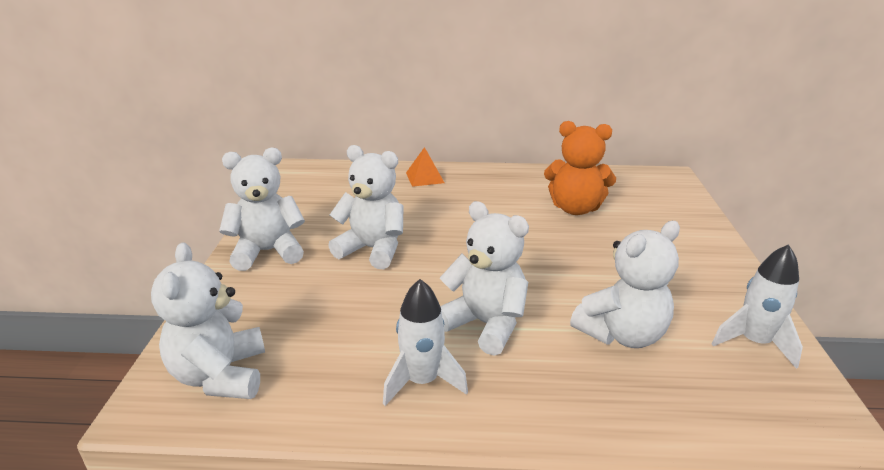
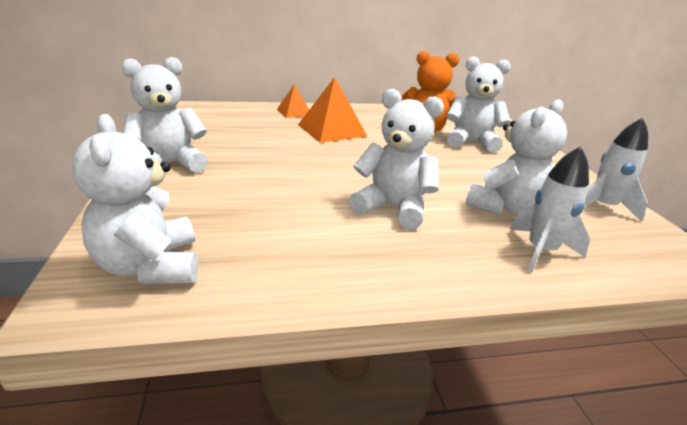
camera: 15 degrees left, 0 degrees up
(373, 249) = (269, 160): white teddy bear -> white teddy bear (471, 142)
(422, 381) = (358, 254): white rocket -> white rocket (540, 251)
(459, 207) = (331, 130): none -> orange pyramid

